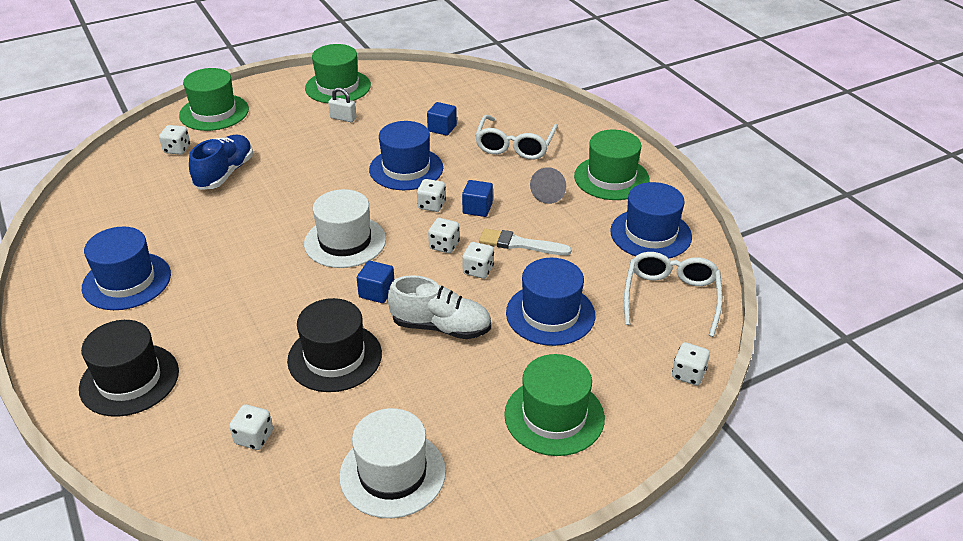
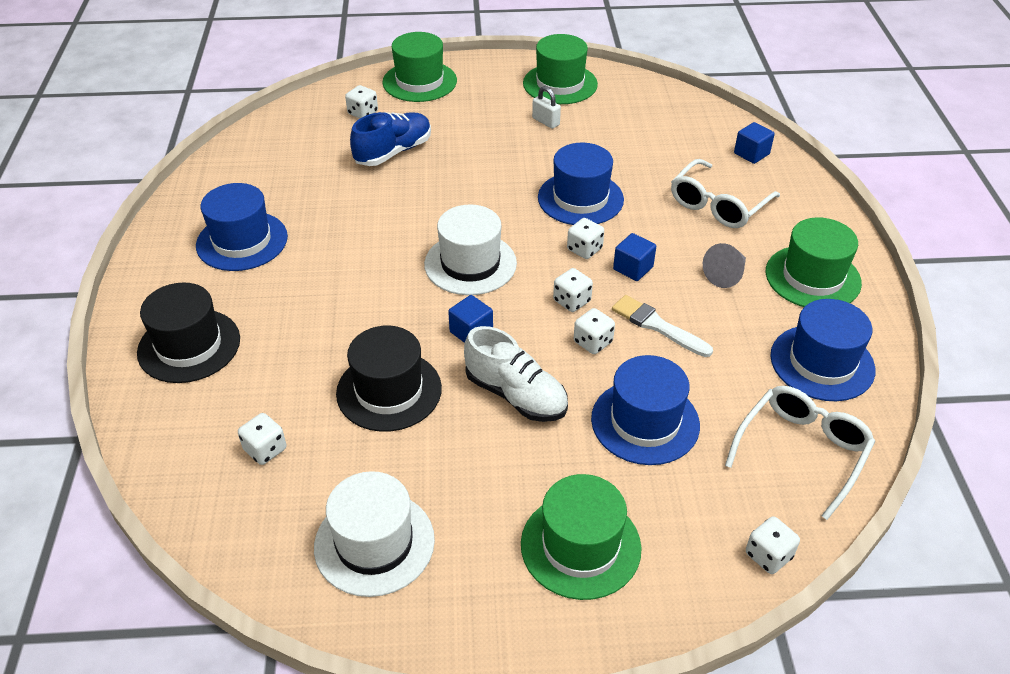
camera: 25 degrees right, 5 degrees up
(442, 128) = (646, 161): blue cube -> blue cube (751, 154)

